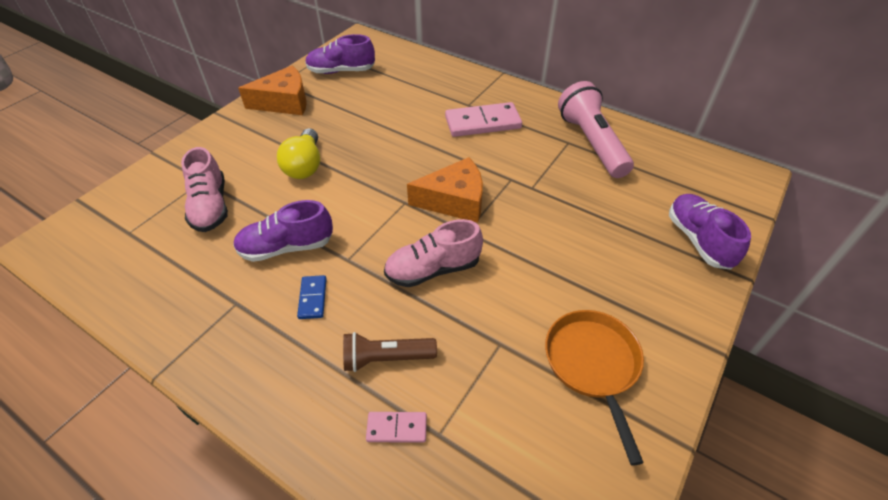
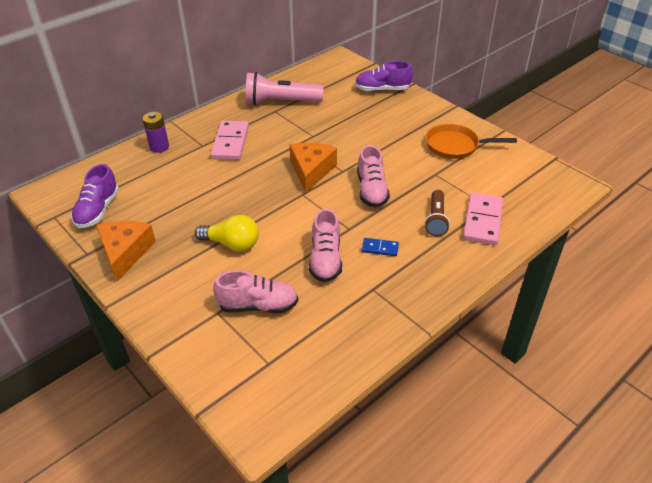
camera: 75 degrees left, 5 degrees down
(286, 247) = (325, 259): purple shoe -> pink shoe
(397, 428) = (482, 221): pink domino -> pink domino, size x1.96
(452, 78) = (159, 147): none -> purple battery

